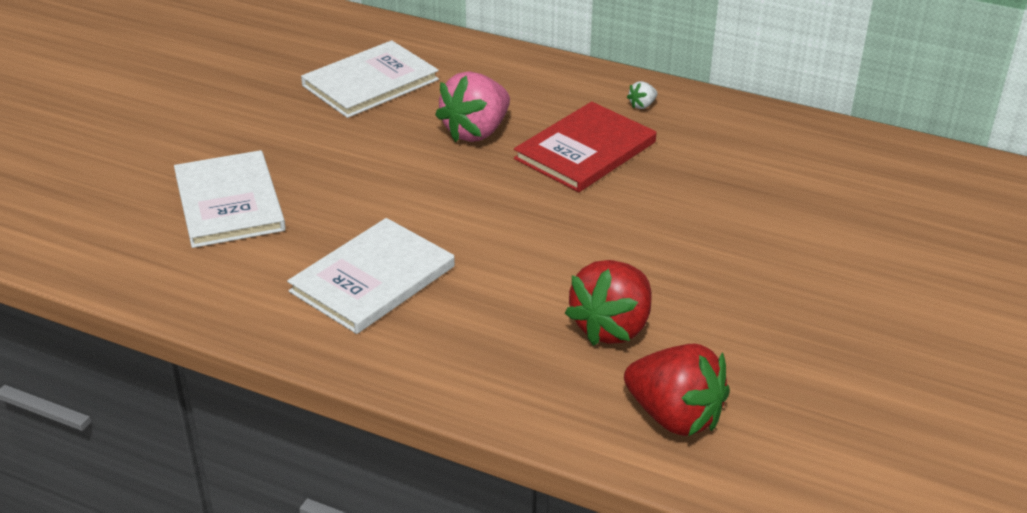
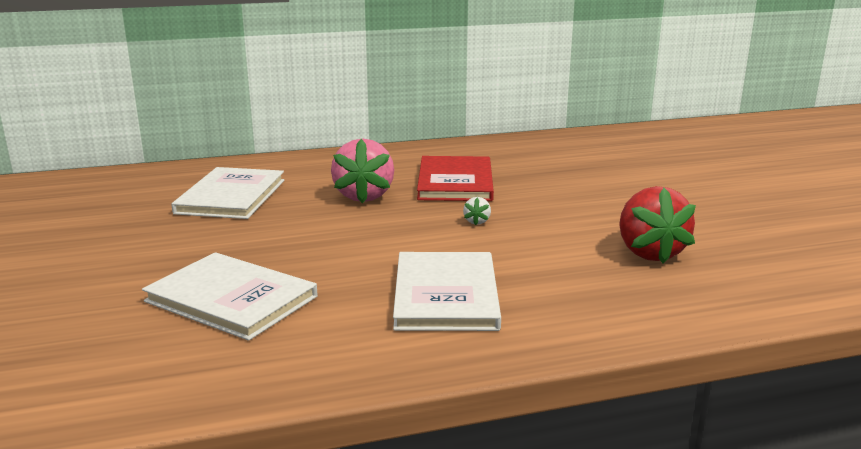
camera: 40 degrees left, 15 degrees down
(642, 105) = (447, 154): white strawberry -> white strawberry (477, 221)
(674, 416) = (774, 277): red strawberry -> none

